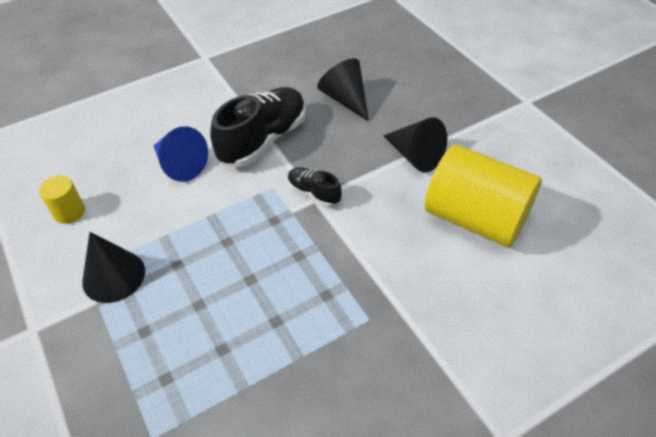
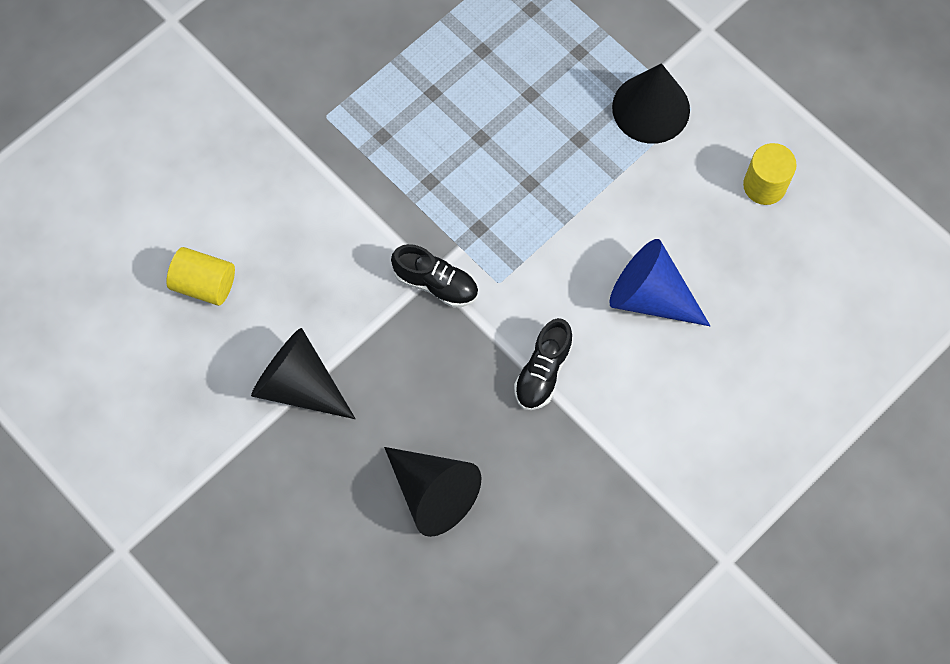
camera: 165 degrees right, 20 degrees up
(263, 140) = (543, 371): black shoe -> black shoe, size x0.50
(475, 218) = (204, 284): yellow cylinder -> yellow cylinder, size x0.45

